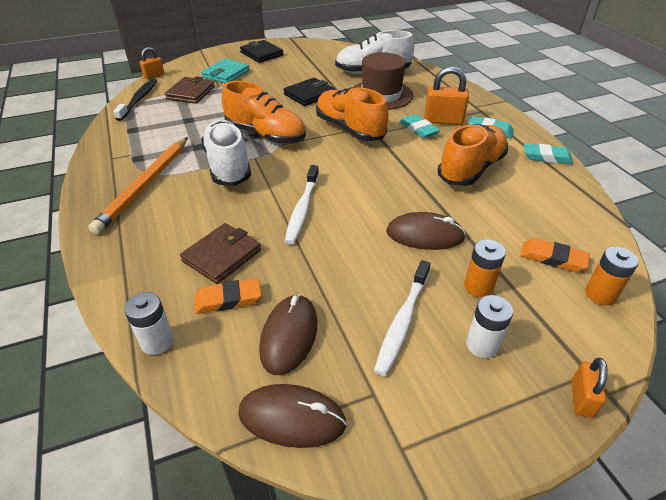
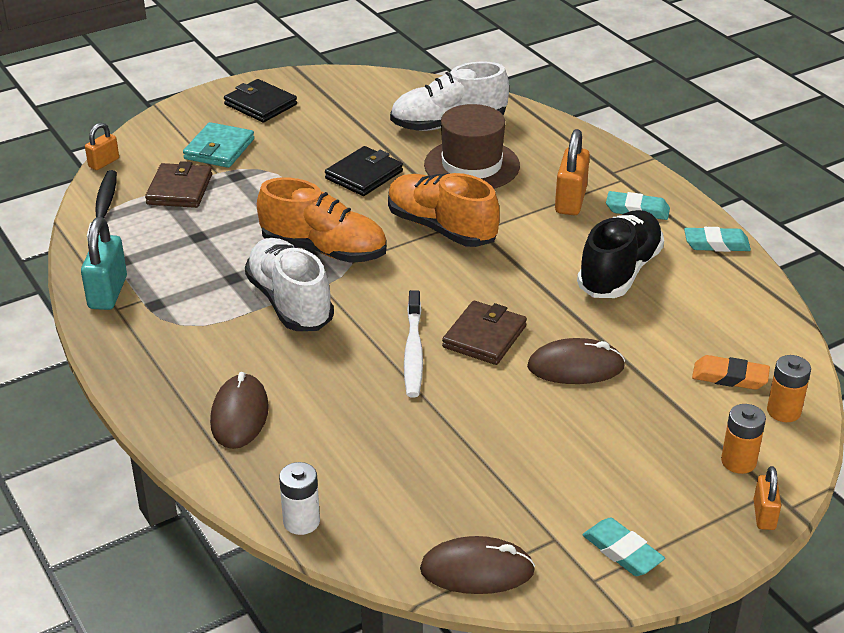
camera: 10 degrees left, 5 degrees down
(111, 147) = (108, 293): none -> turquoise padlock
(145, 185) = (188, 342): orange pencil -> none
(222, 256) = (334, 421): brown wallet -> brown wallet (484, 337)
(228, 299) = (363, 469): orange eraser -> none
(289, 336) = (447, 497): brown mouse -> brown mouse (239, 415)
(402, 322) = (569, 467): white toothbrush -> none
(418, 129) = (538, 218): turquoise eraser -> turquoise eraser (622, 551)
(443, 120) = (570, 201): orange padlock -> orange padlock turned 75 degrees counterclockwise
(471, 169) = (619, 272): orange shoe -> black shoe
(478, 286) = (648, 419): orange battery -> orange battery (738, 461)
(482, 345) = (659, 479): white battery -> none

